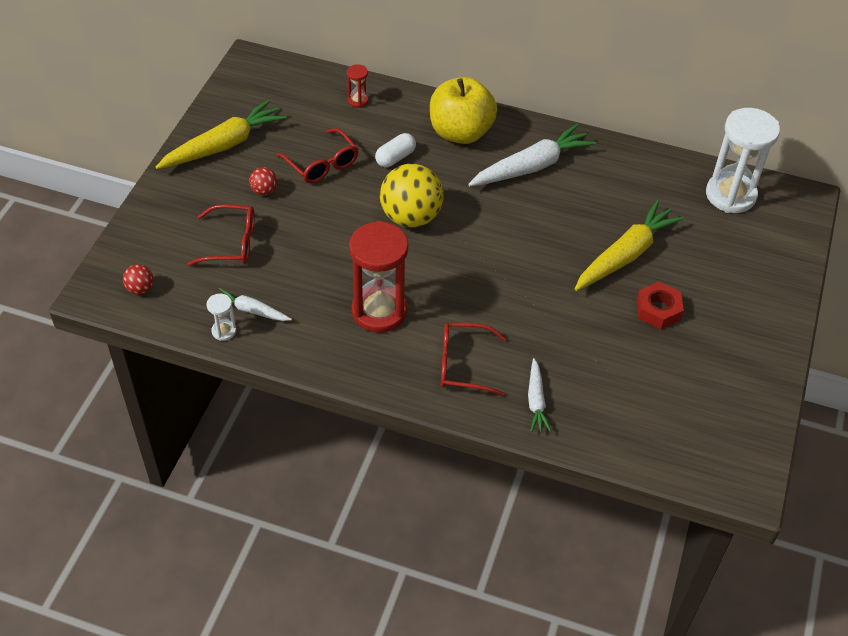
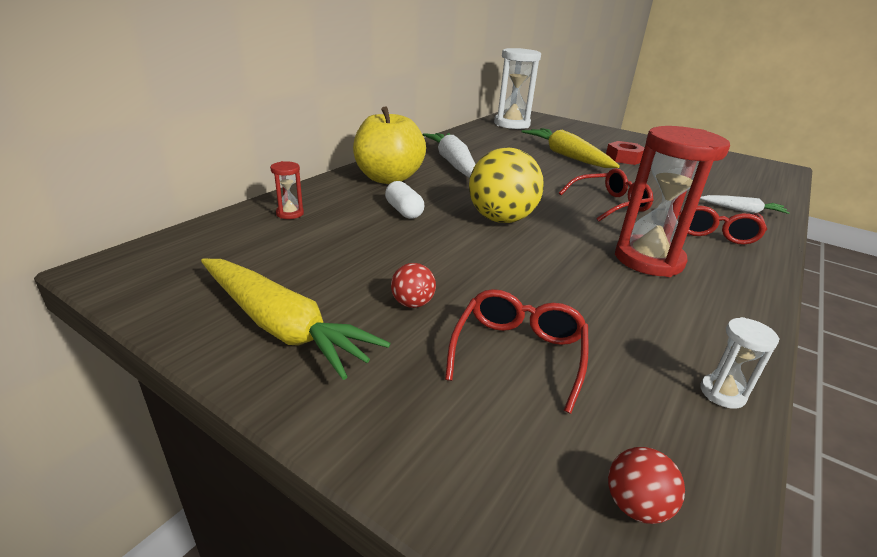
camera: 75 degrees left, 20 degrees down
(223, 145) = (281, 326): yellow carrot -> yellow carrot turned 150 degrees clockwise
(251, 310) = (668, 356): white carrot -> none
(322, 164) = (386, 252): red glasses -> red glasses (610, 204)

